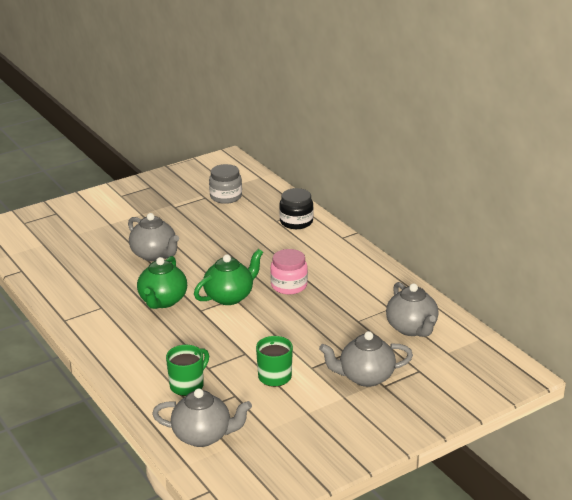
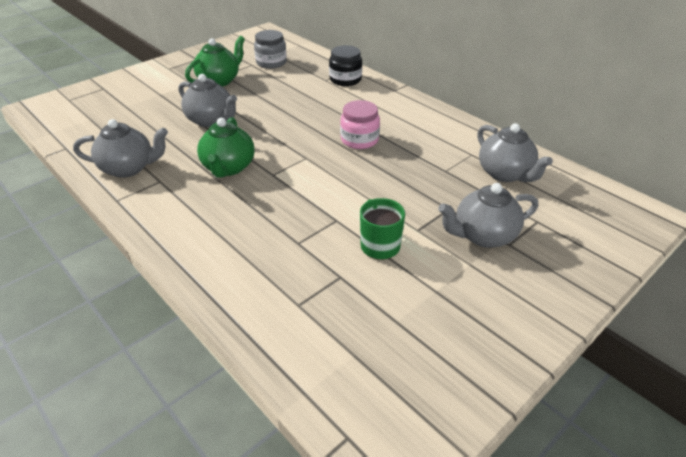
camera: 10 degrees left, 10 degrees up
(187, 385) = (279, 269): green mug -> none
(203, 436) = (316, 343): grey teapot -> grey teapot (129, 168)
(229, 296) = (301, 157): green teapot -> green teapot (219, 81)

